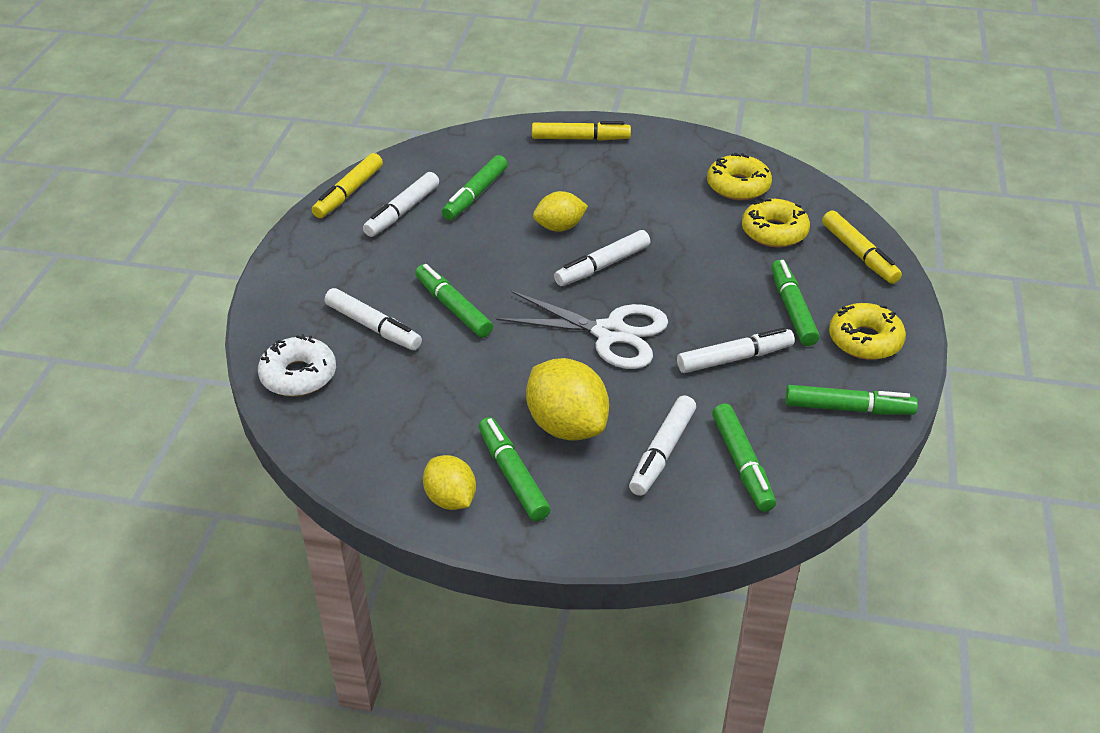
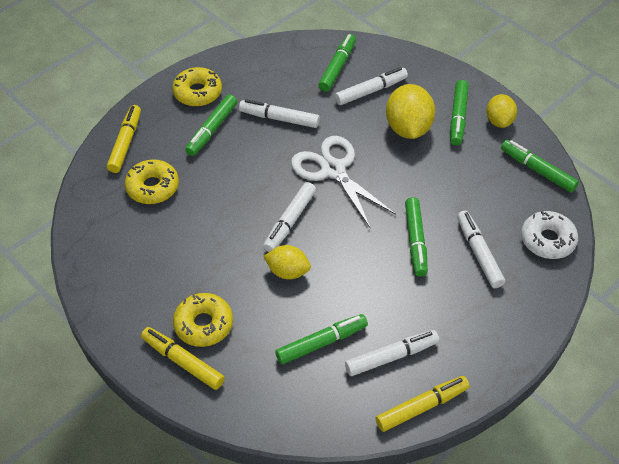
camera: 145 degrees left, 10 degrees up
(603, 266) = (290, 221): white marker -> white marker turned 120 degrees clockwise
(738, 186) = (126, 239): yellow donut -> yellow donut (203, 324)
(848, 408) = (254, 65): green marker -> green marker (537, 170)

